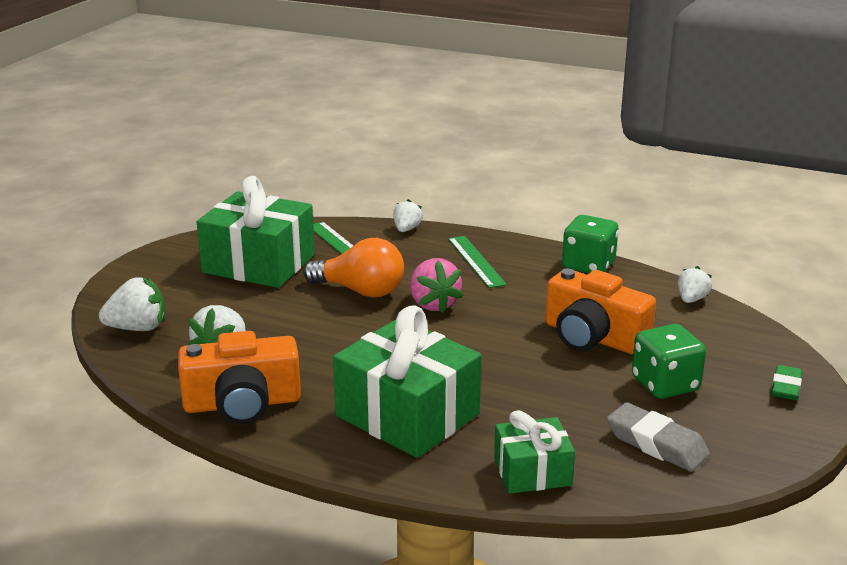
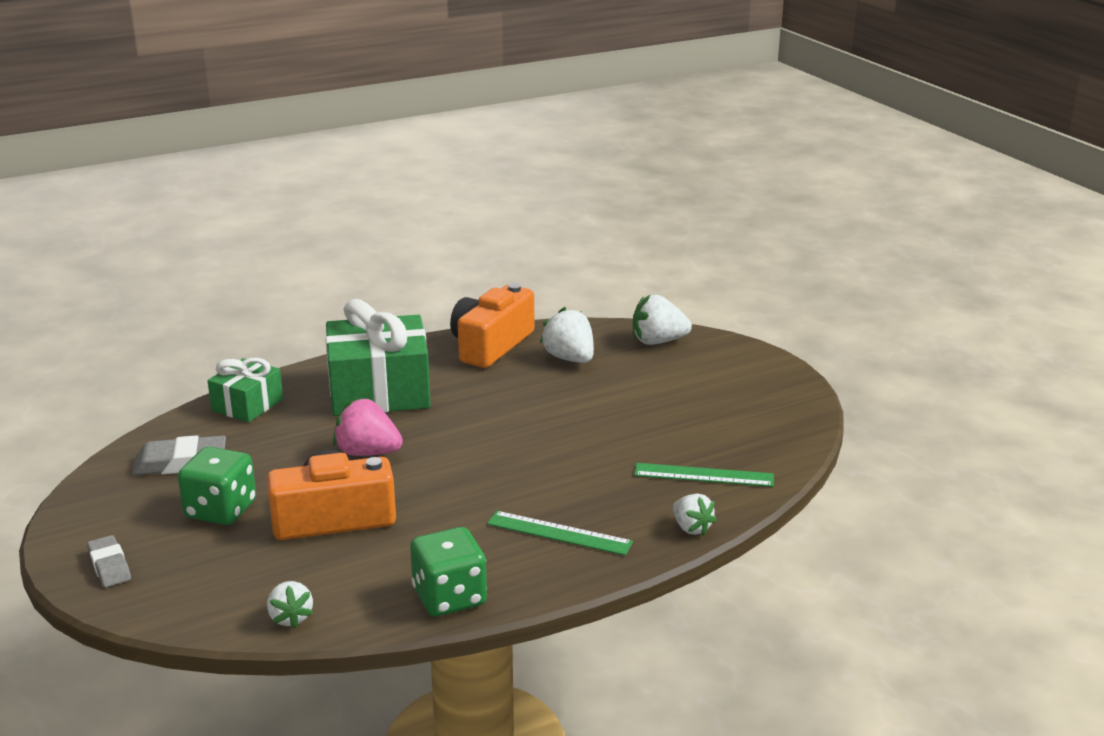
camera: 130 degrees right, 0 degrees up
(137, 328) = (658, 341): white strawberry -> white strawberry turned 60 degrees clockwise
(259, 264) = (712, 421): green gift -> none
(361, 291) = (587, 447): orange light bulb -> none
(433, 304) = (511, 470): pink strawberry -> pink strawberry (367, 453)
(786, 387) = (109, 566): green eraser -> grey eraser

